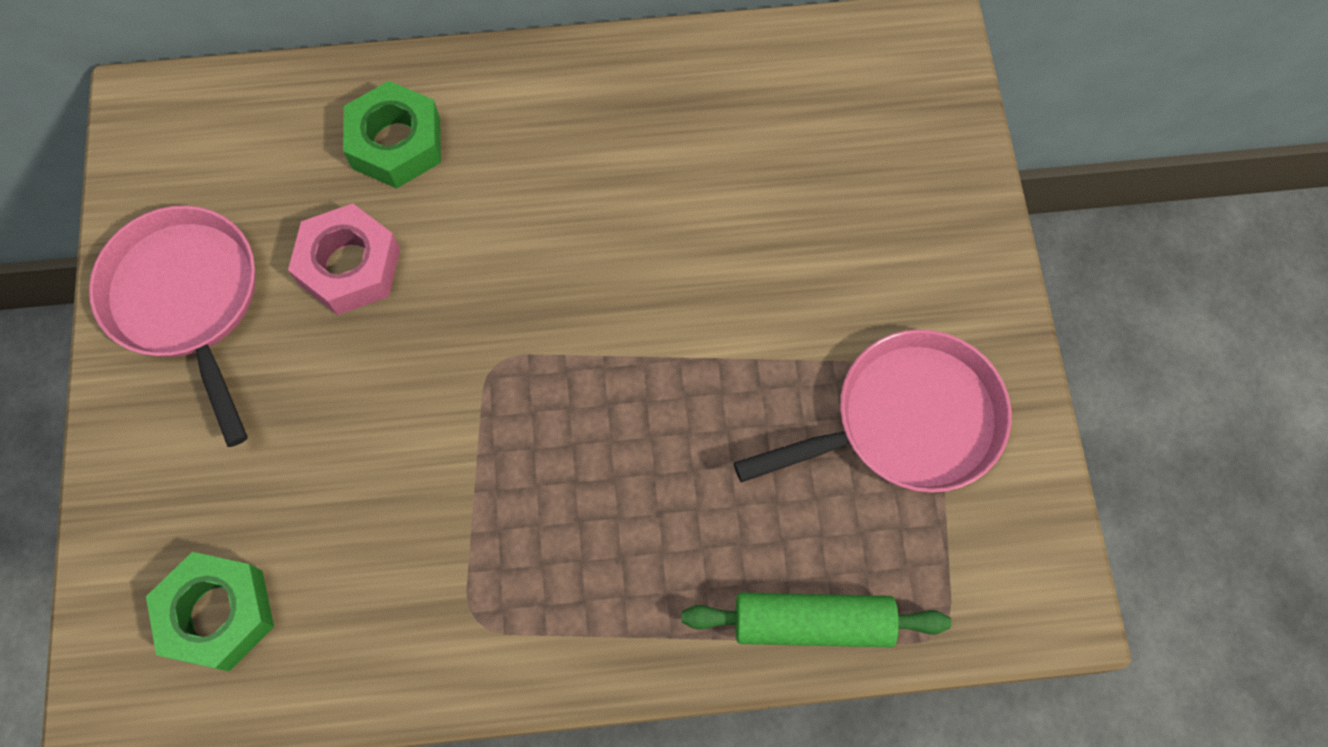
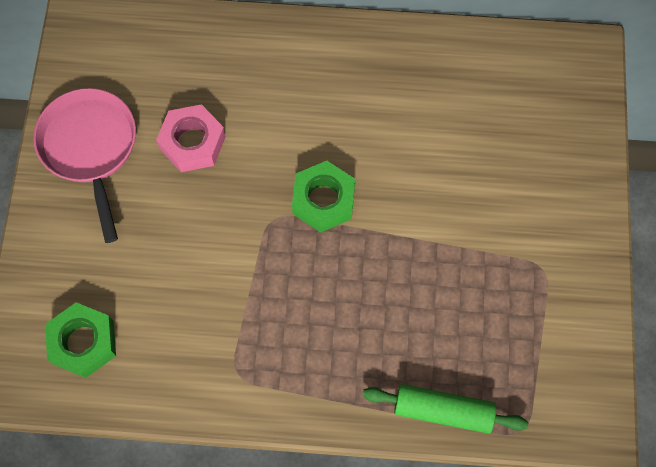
camera: 10 degrees right, 0 degrees up
(396, 143) = (233, 69): green nut -> green nut (323, 200)
(906, 421) = (525, 298): pink pan -> none

